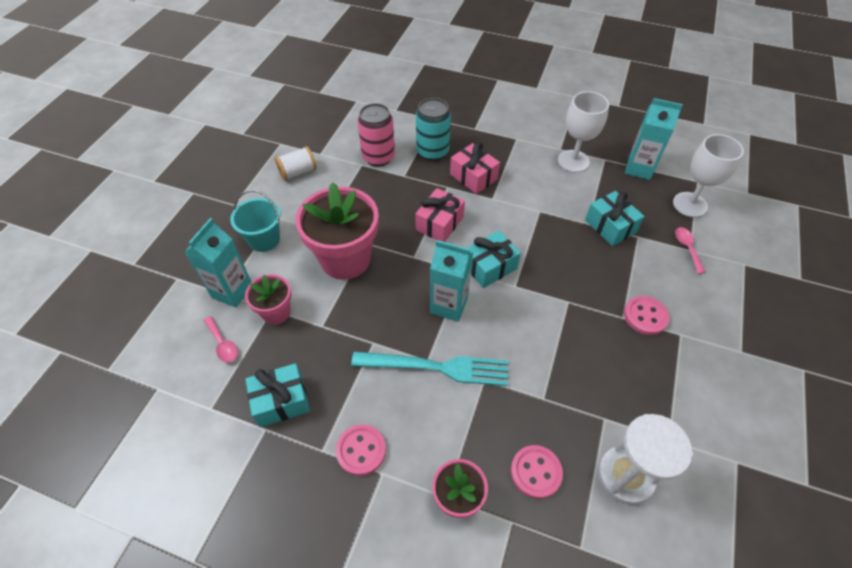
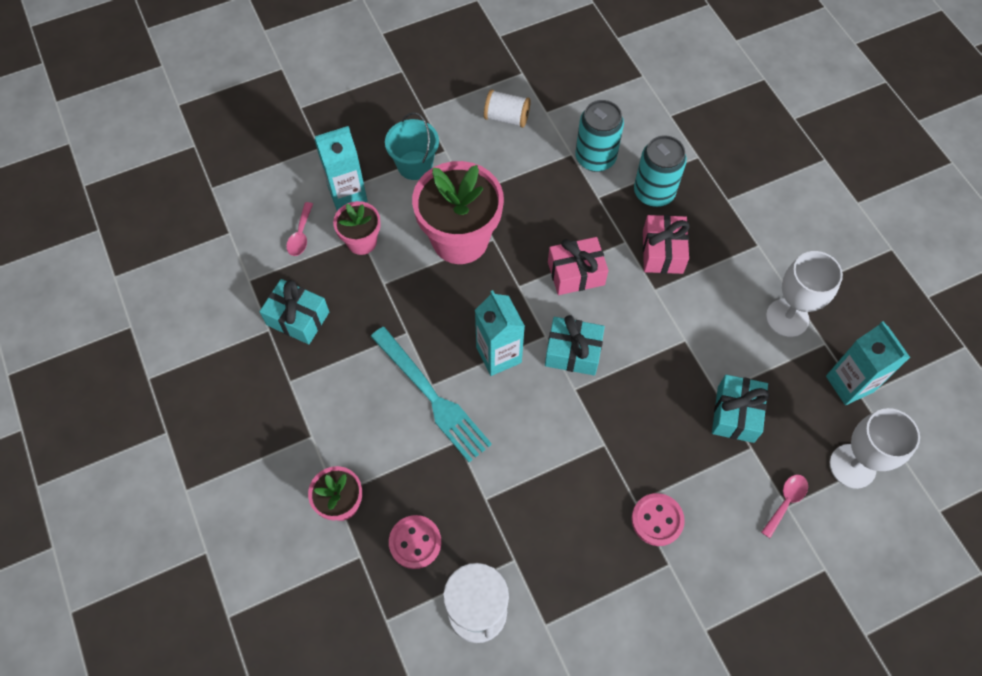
camera: 45 degrees right, 10 degrees up
(361, 450) = (314, 406): pink button -> none
(378, 157) = (595, 158): pink can -> turquoise can

